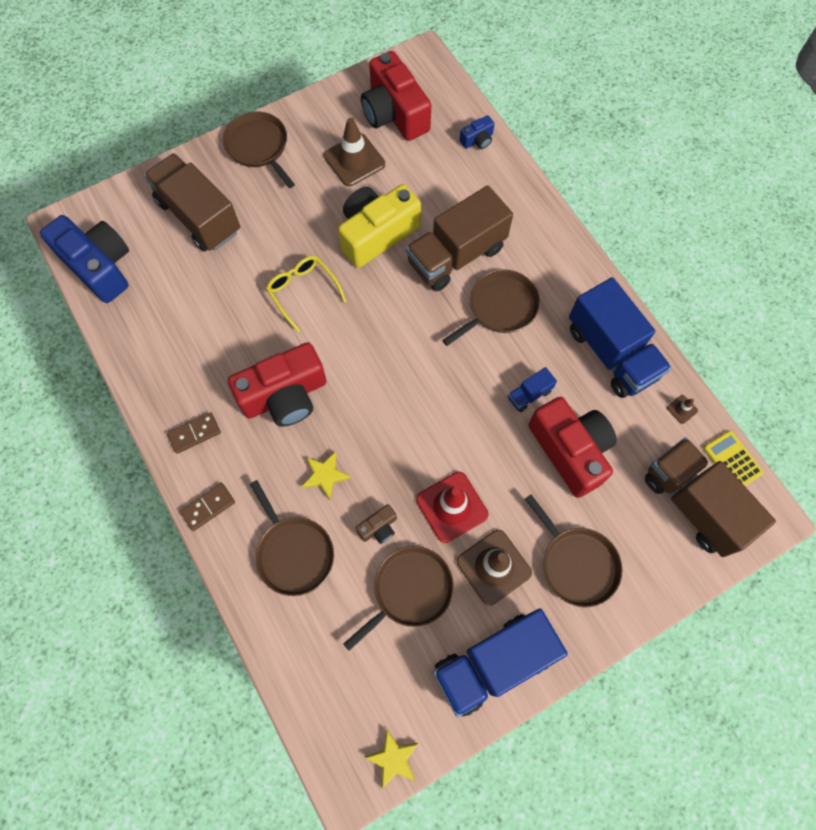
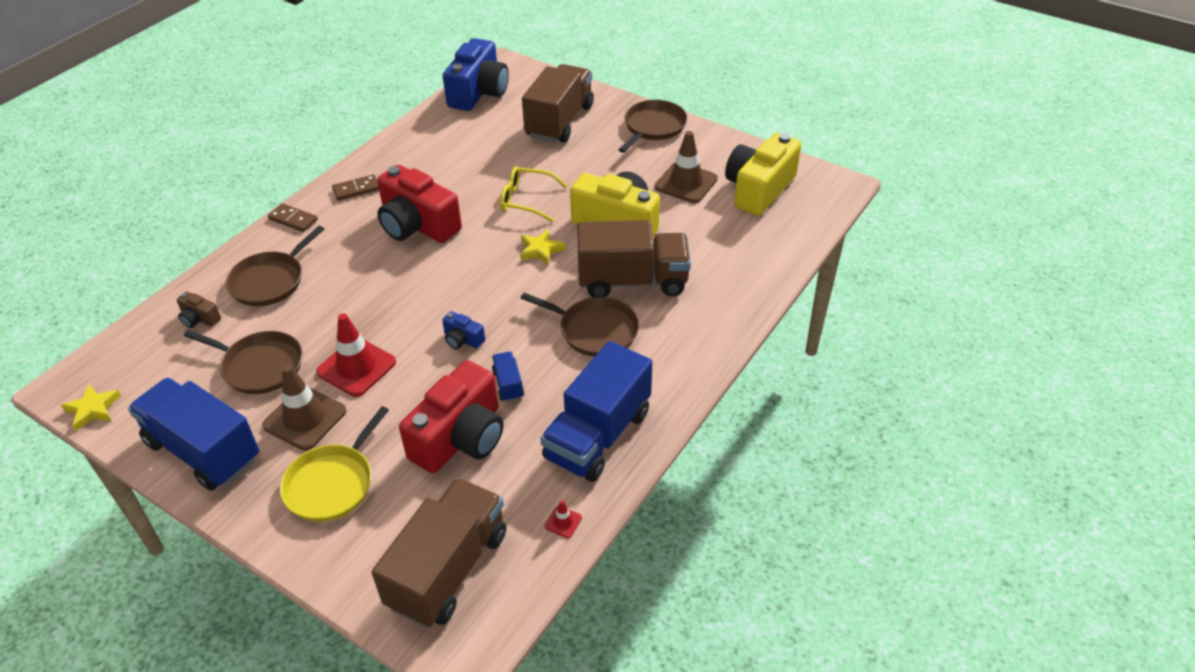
camera: 65 degrees right, 25 degrees down
(194, 433) = (356, 189): brown domino -> brown domino turned 60 degrees counterclockwise
(303, 291) = (526, 200): yellow glasses -> yellow glasses turned 105 degrees counterclockwise
(325, 475) = (352, 274): yellow star -> yellow star (540, 250)
(378, 527) = (315, 325): brown camera -> brown camera (199, 319)
(394, 113) = (759, 189): red camera -> yellow camera
(456, 255) = (632, 281): brown truck -> brown truck turned 150 degrees clockwise
(477, 140) = (778, 252): blue camera -> blue camera (462, 339)
(529, 394) = (508, 384): blue truck -> blue truck turned 45 degrees clockwise
(576, 564) = (332, 483): brown pan -> yellow pan
(682, 409) = (563, 522): brown traffic cone -> red traffic cone
(732, 460) = (522, 593): yellow calculator -> none

